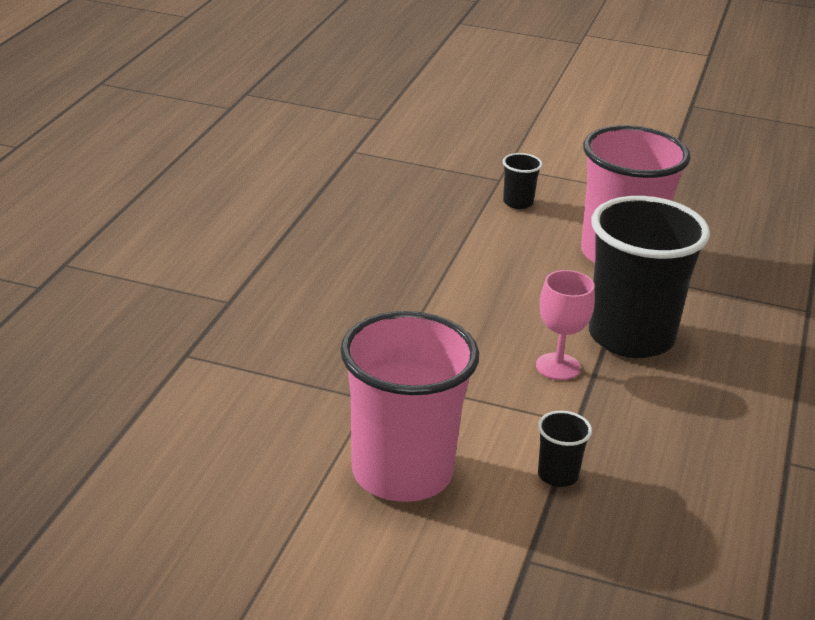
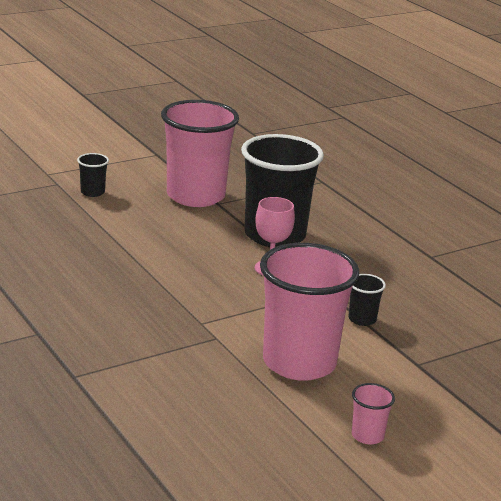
camera: 50 degrees left, 5 degrees down
(326, 588) = (367, 436): none -> pink cup

